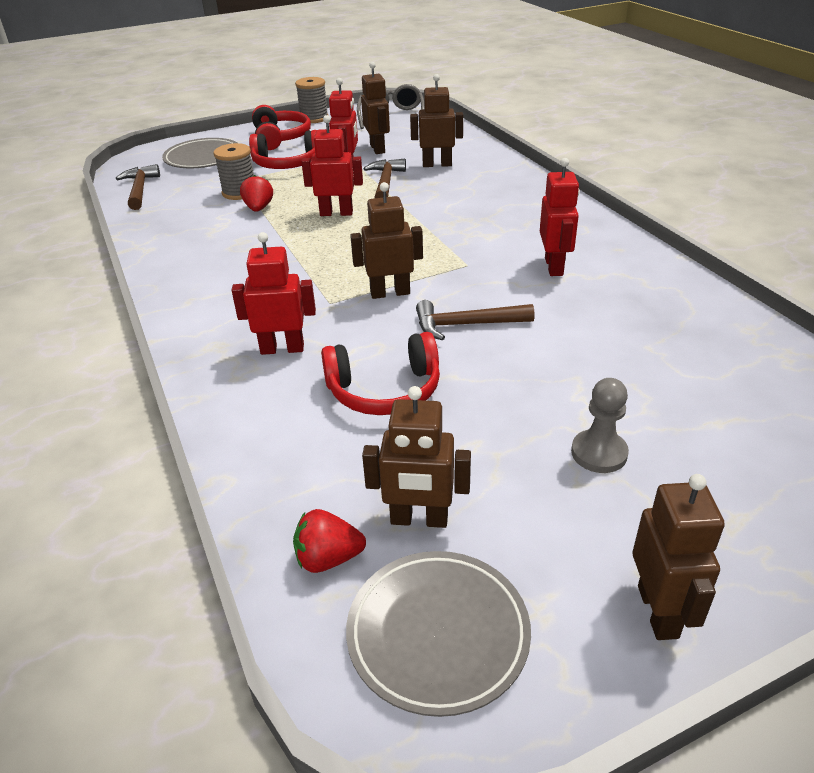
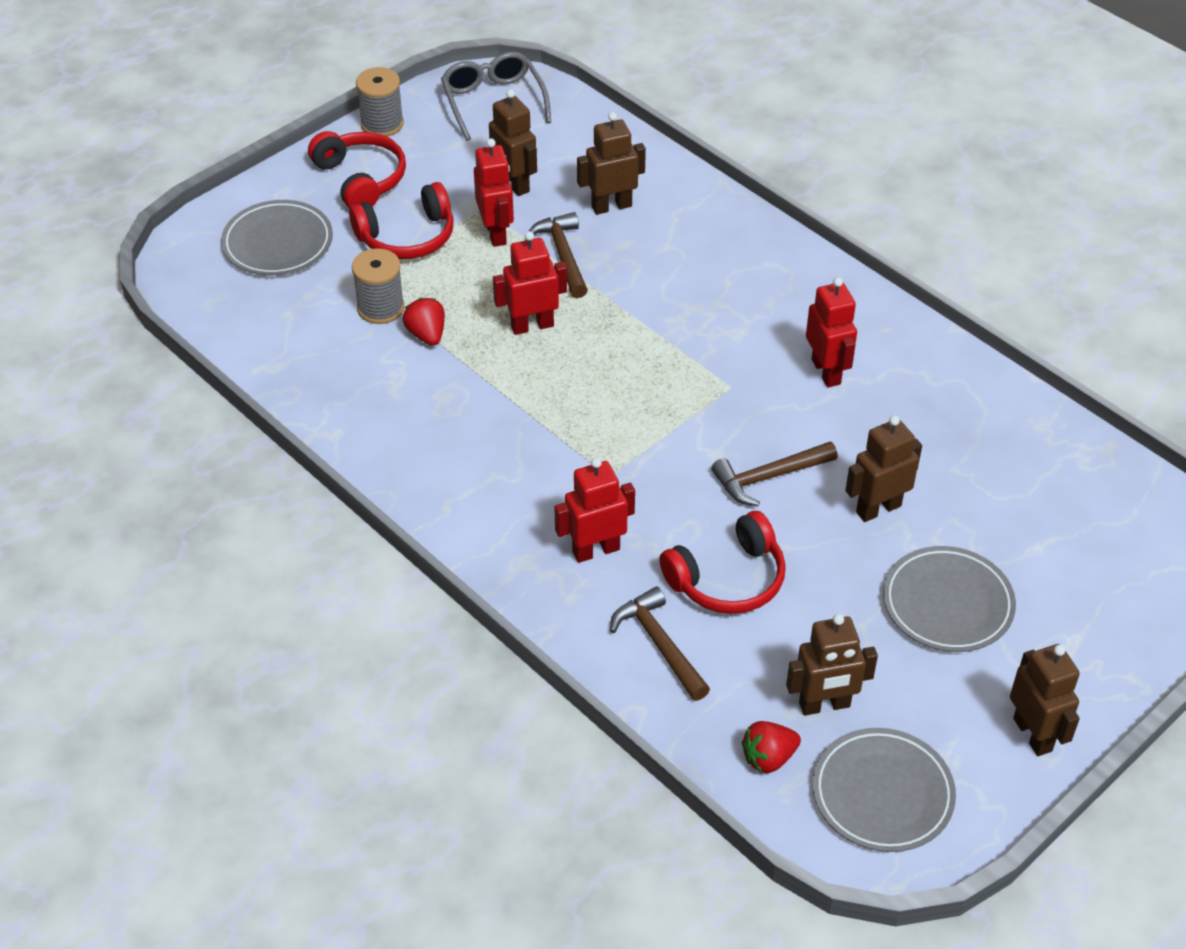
camera: 20 degrees left, 10 degrees up
(140, 189) = (237, 325): brown hammer -> brown hammer (659, 644)
(390, 293) = (667, 448): brown robot -> brown robot (878, 509)
(599, 453) = (947, 604): grey pawn -> grey plate

